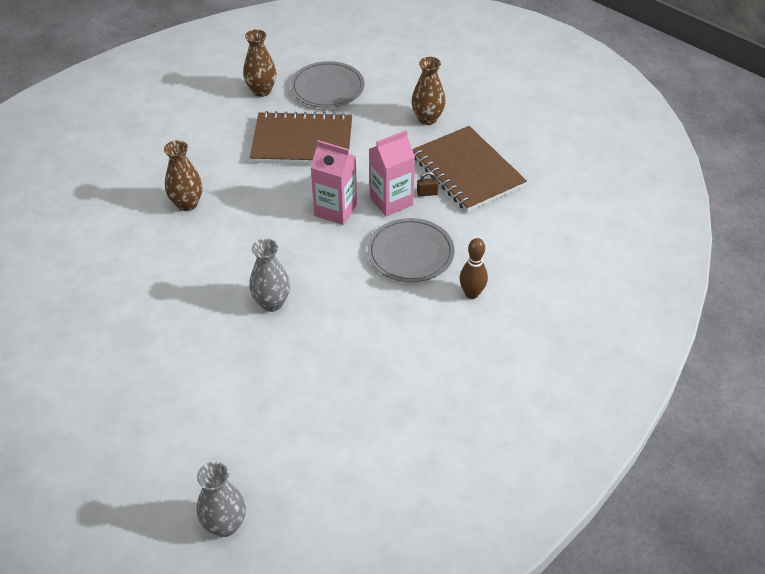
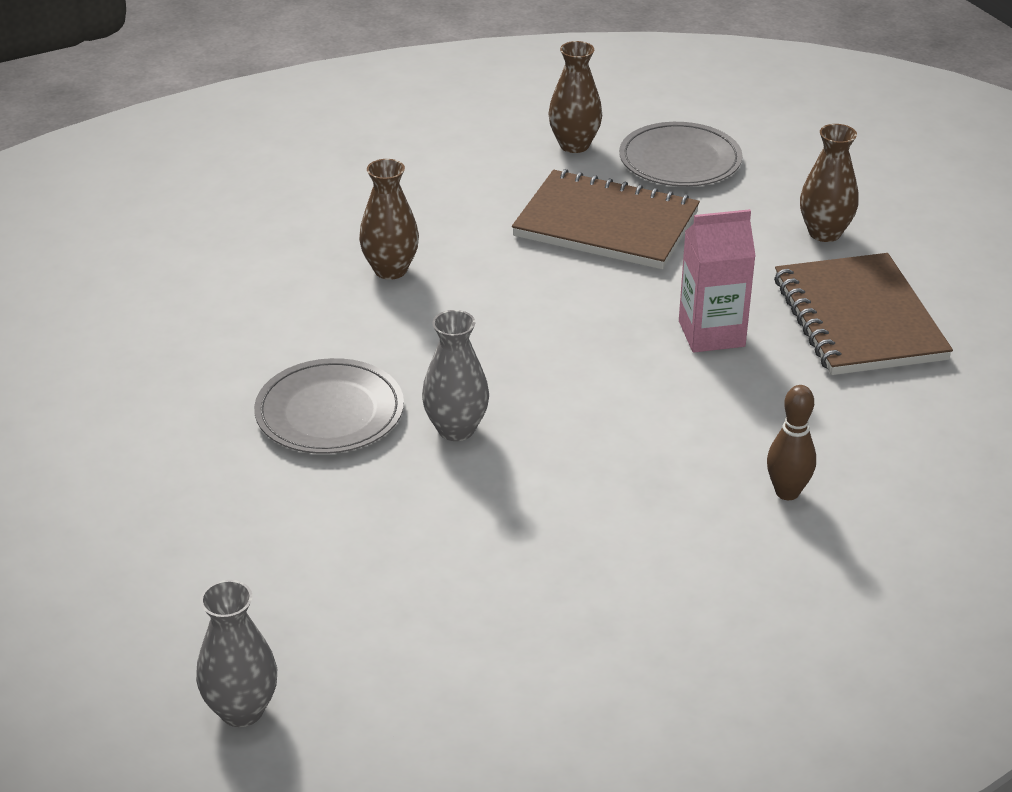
camera: 20 degrees right, 10 degrees down
(335, 210) = (615, 326): pink carton -> none
(410, 253) = (710, 412): grey plate -> grey plate (329, 412)
(427, 193) = (776, 335): brown padlock -> none

